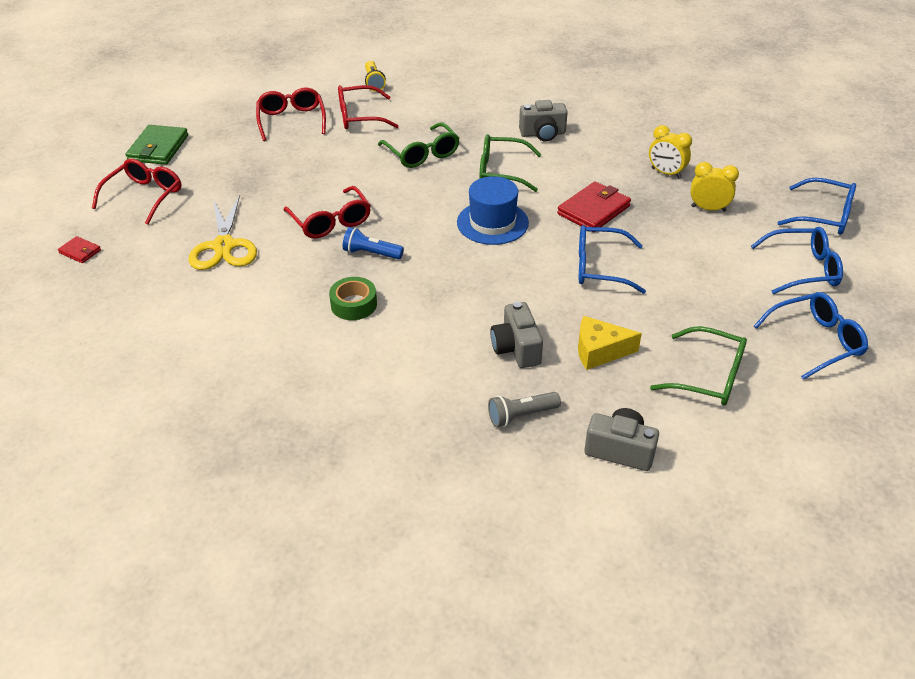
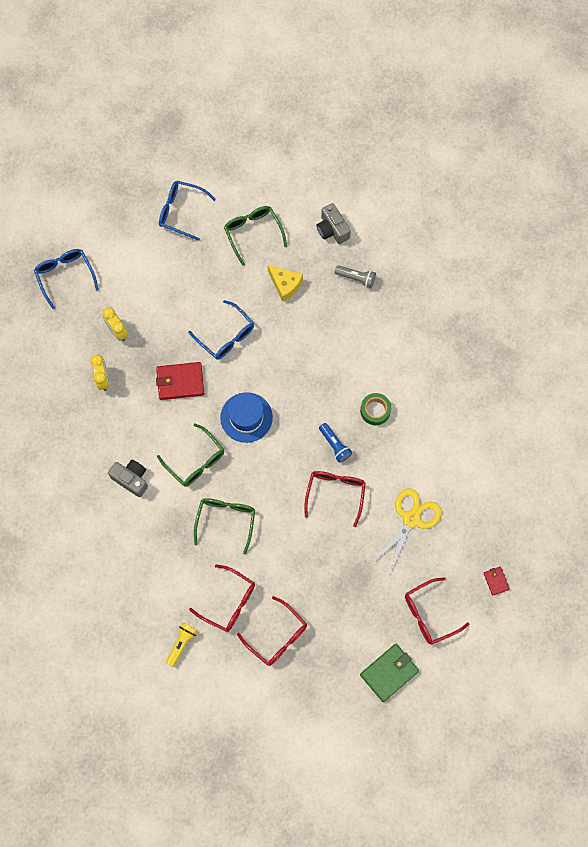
camera: 140 degrees left, 30 degrees up
(291, 120) = (277, 636): red glasses -> red glasses turned 75 degrees counterclockwise
(516, 348) = (322, 317): grey camera -> none
(803, 269) = (127, 253): blue glasses -> none

